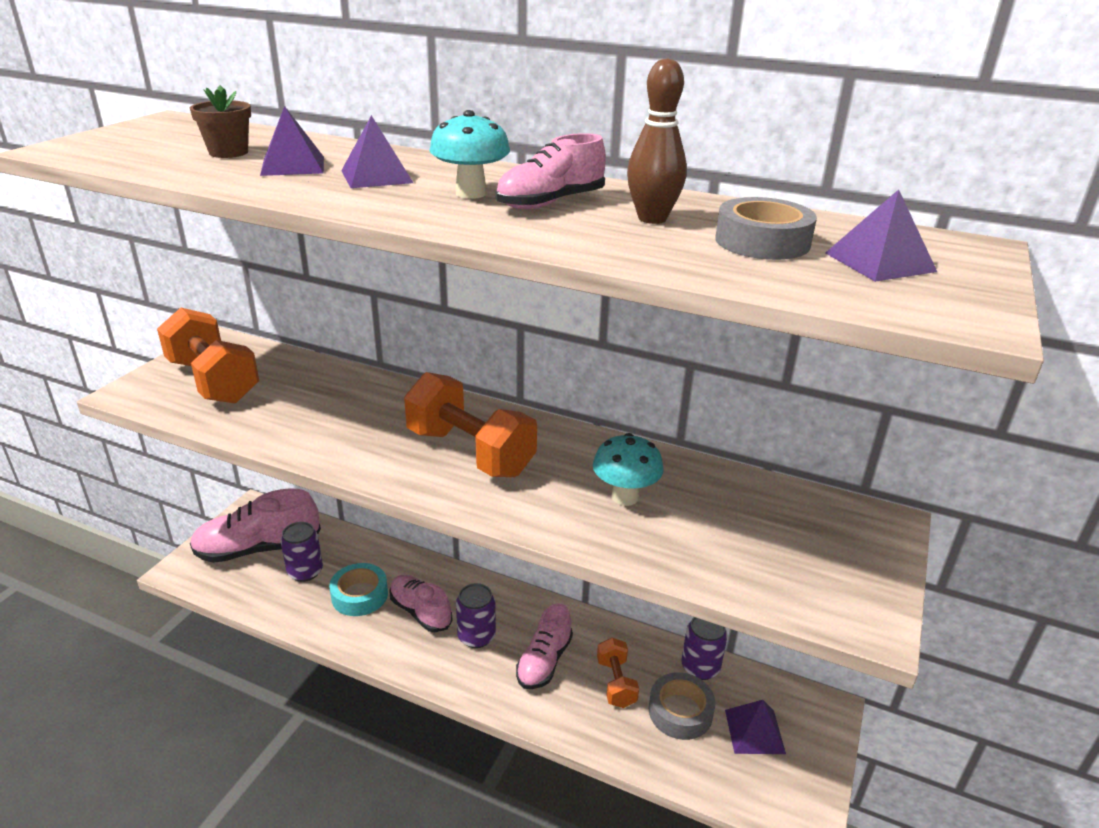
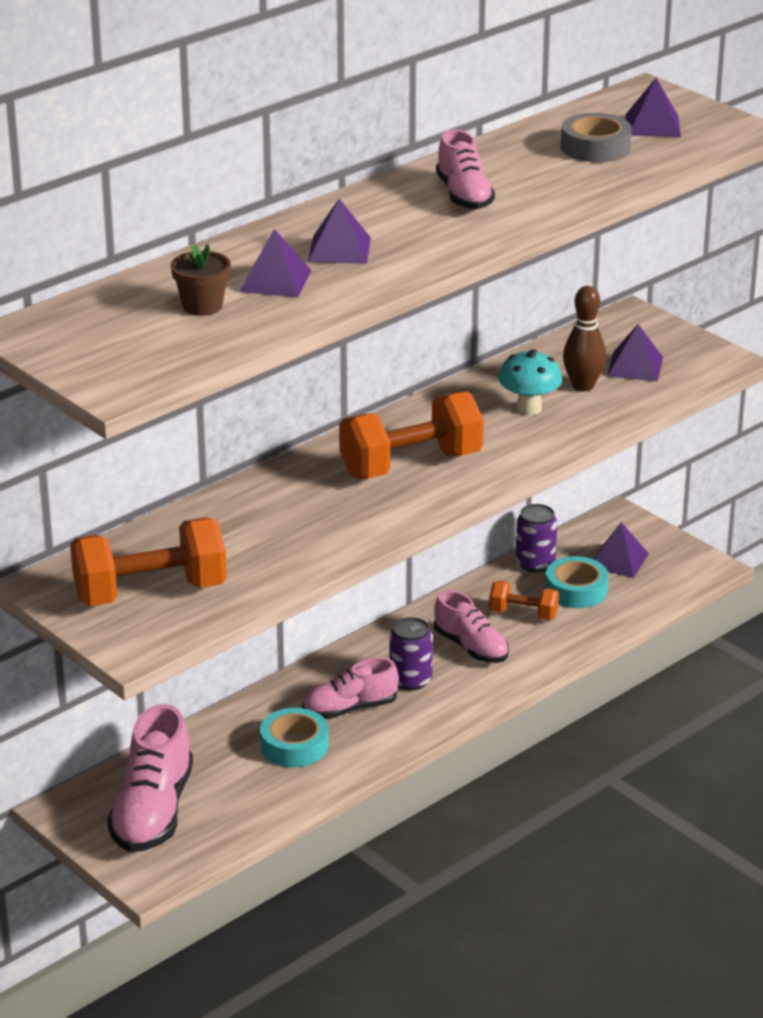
camera: 65 degrees left, 0 degrees up
(305, 572) = (224, 780): purple can -> none
(471, 193) = (417, 220): turquoise mushroom -> none
(652, 219) = (525, 169): brown bowling pin -> brown bowling pin (583, 386)
(680, 711) = (576, 590): grey tape -> turquoise tape
(779, 550) = (635, 366): none -> purple pyramid

